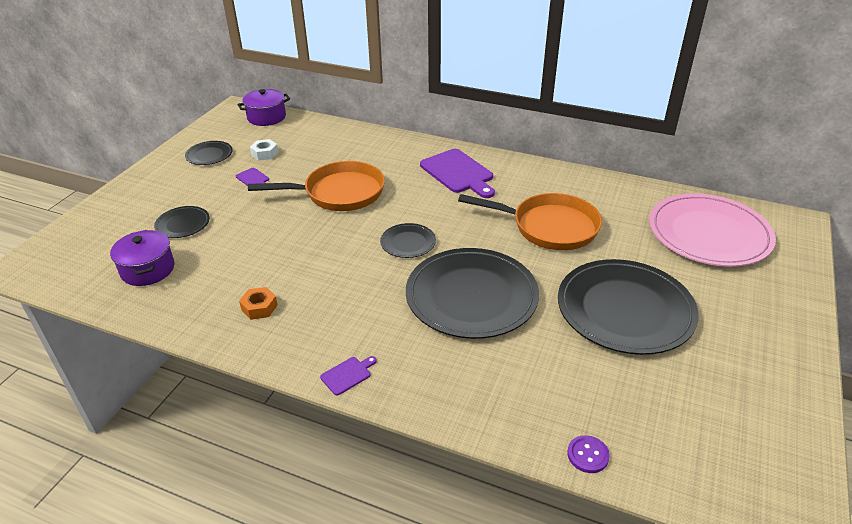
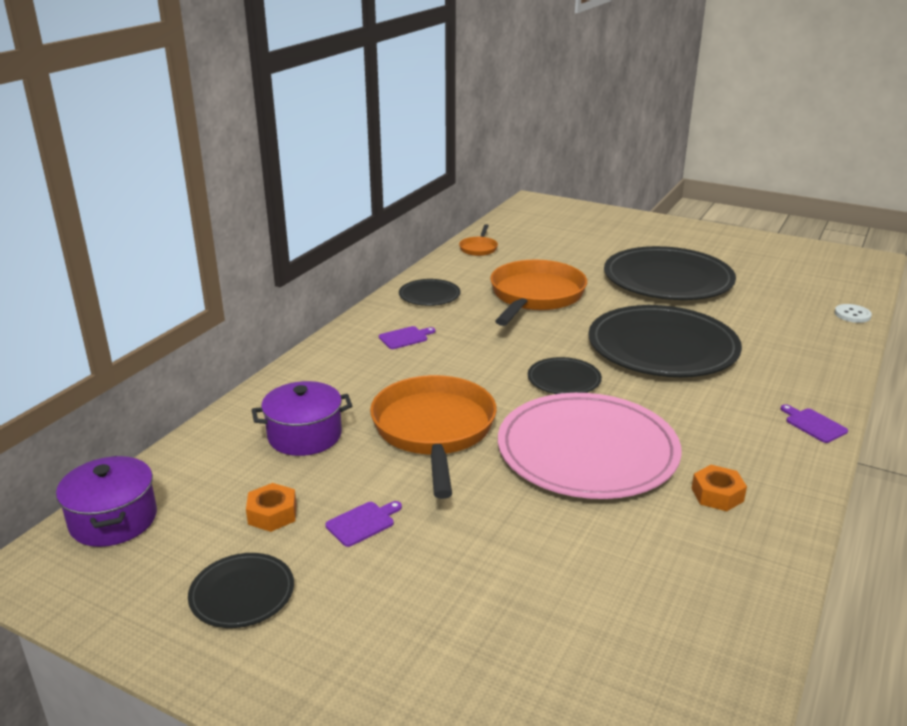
camera: 85 degrees left, 10 degrees down
(148, 269) = (646, 631): purple pot -> purple pot (304, 436)
(183, 224) = (503, 602): black plate -> black plate (429, 295)
(264, 153) = (272, 514): white nut -> orange nut
(458, 173) = (405, 337): purple cutting board -> purple cutting board, size x0.45
(588, 455) = (852, 315): purple button -> white button
(640, 194) = (478, 248): none -> orange pan
(709, 233) = (550, 232): pink plate -> pink plate (587, 450)

